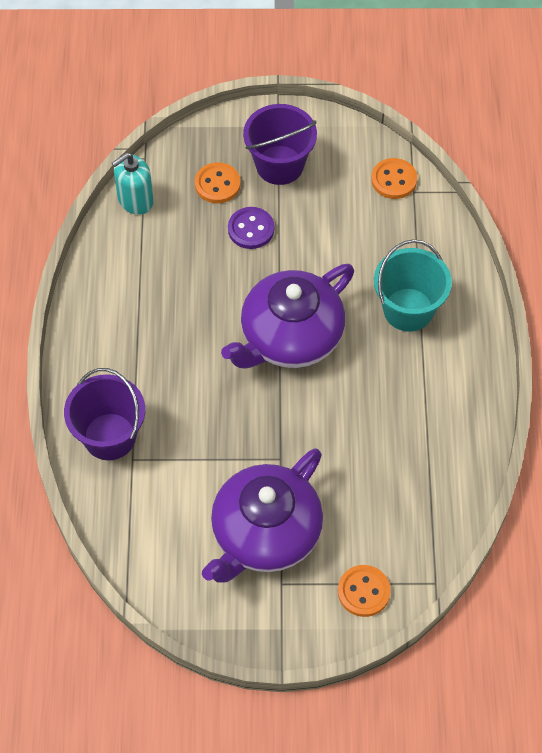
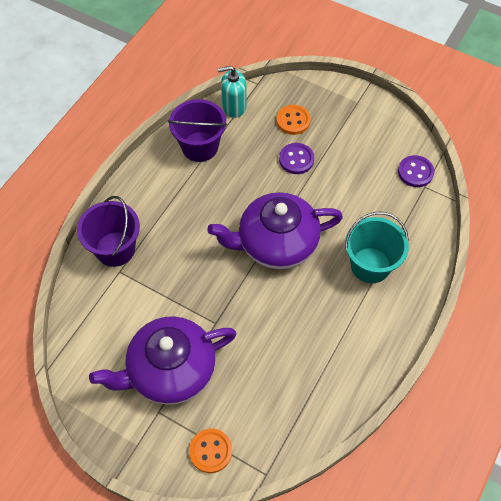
camera: 30 degrees right, 0 degrees up
(279, 165) = (342, 127): purple bucket -> purple bucket (200, 147)
(394, 180) = (415, 172): orange button -> purple button

